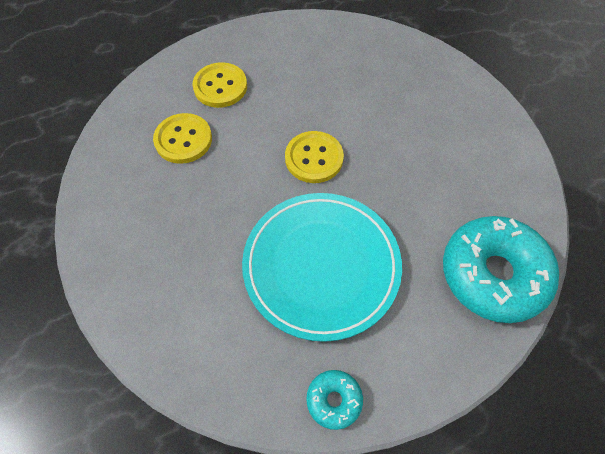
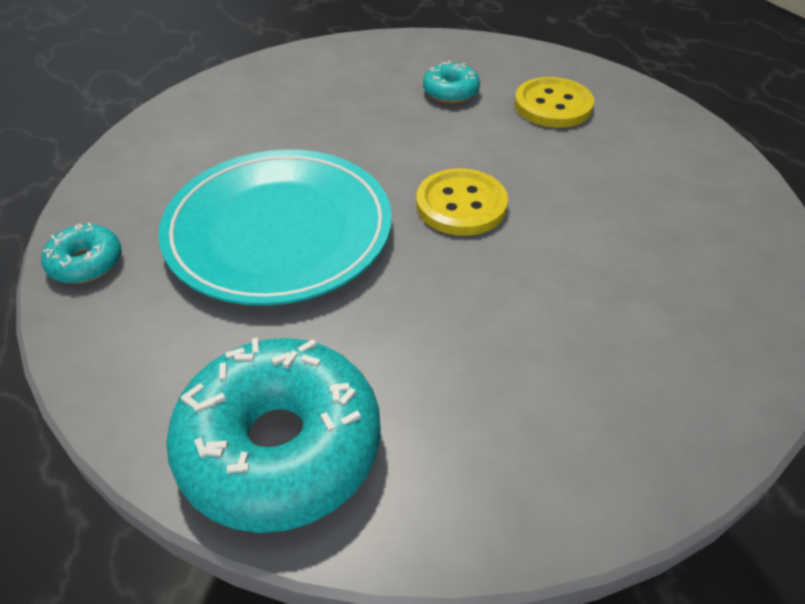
camera: 80 degrees right, 15 degrees down
(183, 140) = (450, 91): yellow button -> turquoise donut

